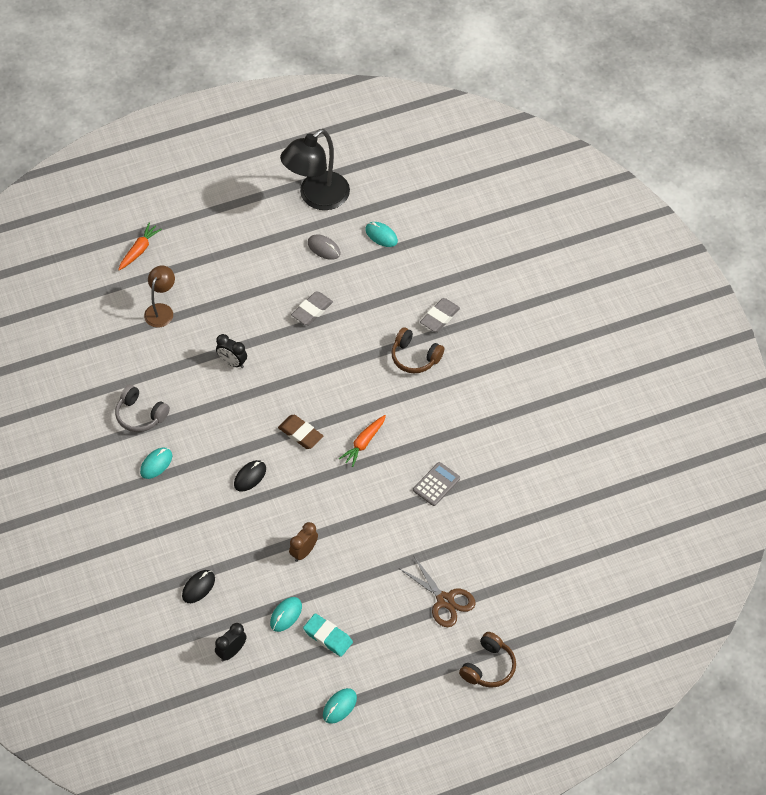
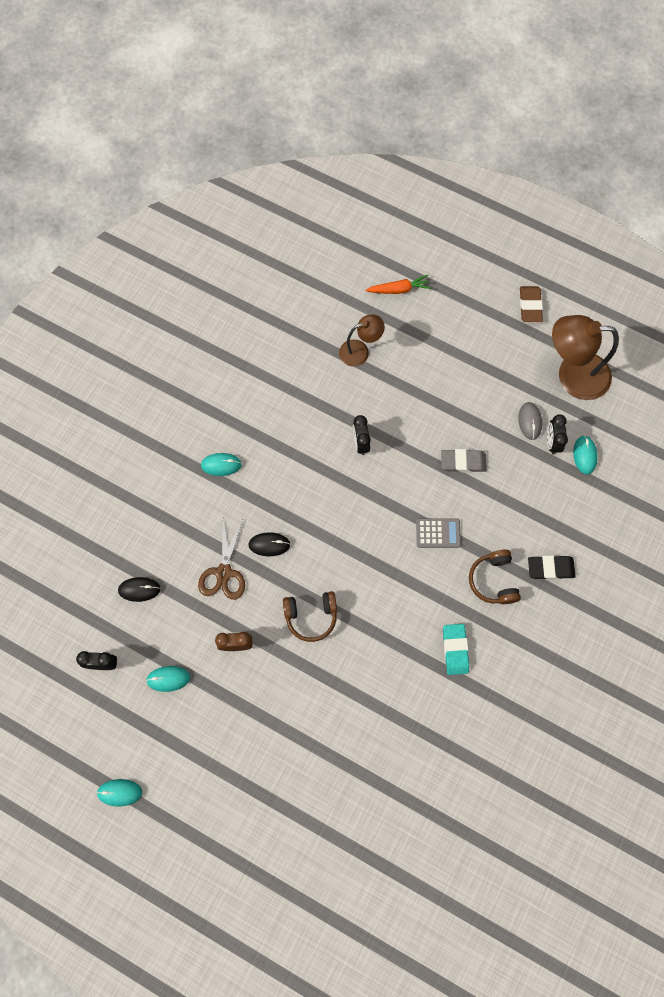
camera: 50 degrees right, 15 degrees up
(140, 415) = (254, 416): grey headphones -> none
(300, 434) = (341, 550): brown eraser -> brown eraser (530, 306)
(317, 197) = (572, 375): black lamp -> brown lamp
(328, 637) = (175, 729): turquoise eraser -> turquoise eraser (455, 649)
(352, 247) = (552, 442): none -> black clock
(364, 443) = (376, 608): orange carrot -> none
(436, 484) = (388, 700): grey calculator -> grey calculator (438, 533)
(439, 317) = (550, 568): grey eraser -> black eraser
(445, 600) = (285, 799): brown scissors -> brown scissors (224, 572)
(488, 667) = (252, 890): brown headphones -> brown headphones (311, 616)

